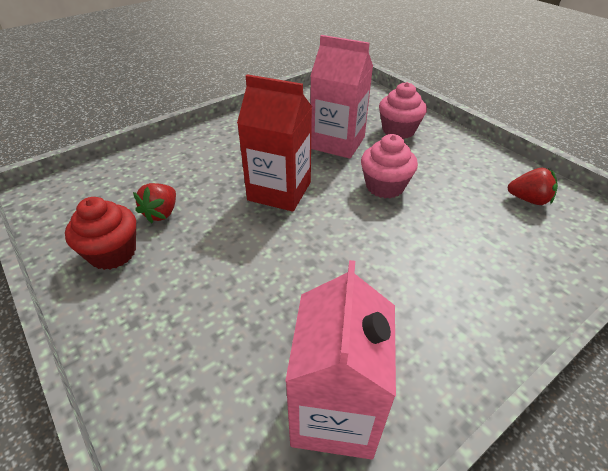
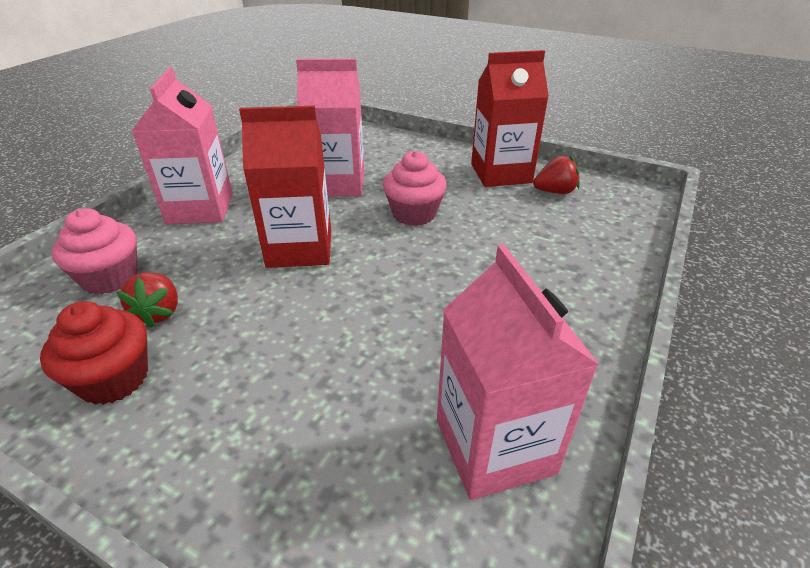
camera: 25 degrees left, 5 degrees down
(228, 139) = (200, 209): none -> pink carton
(398, 130) = (396, 157): pink cupcake -> pink cupcake (110, 278)
(485, 168) = (501, 173): none -> red carton

